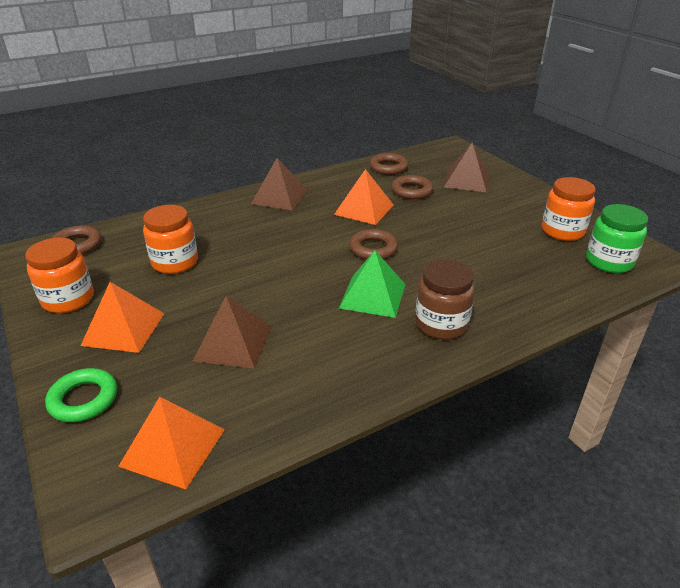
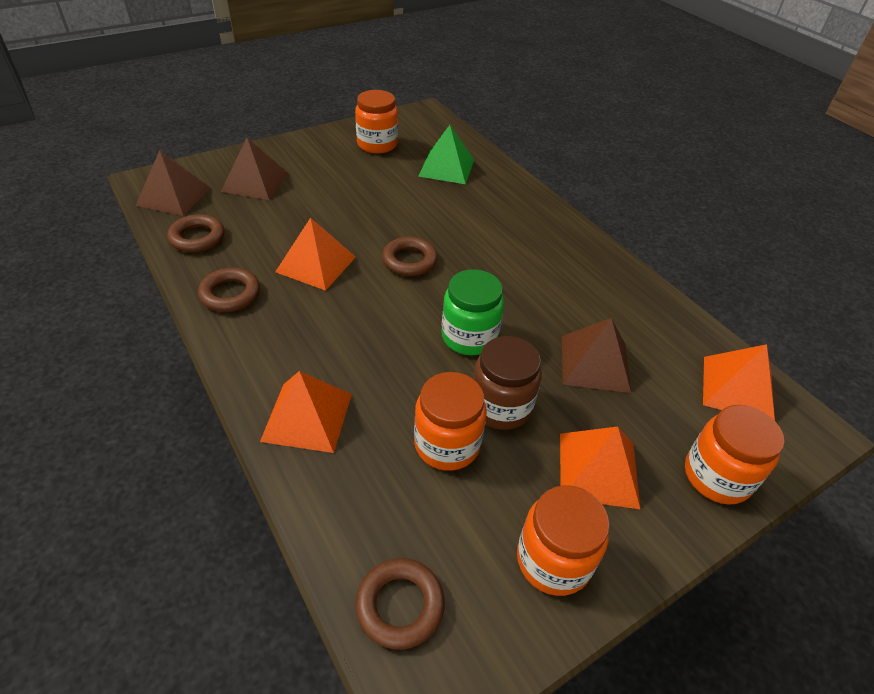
camera: 95 degrees left, 10 degrees up
(83, 399) = (717, 476): green ring -> orange jar
(215, 214) = (307, 417): none -> orange pyramid
(279, 197) = (264, 345): brown pyramid -> brown pyramid (173, 196)
(373, 296) = (497, 265): green pyramid -> green pyramid (446, 167)
(411, 191) = (274, 224): brown ring -> brown ring (230, 294)
(441, 324) = (532, 228): brown jar -> brown jar (500, 406)
(609, 261) = (428, 133): green jar -> green jar (469, 337)

